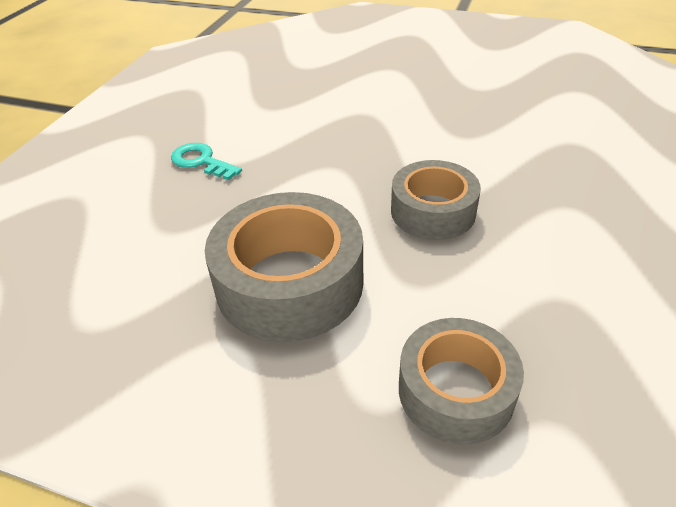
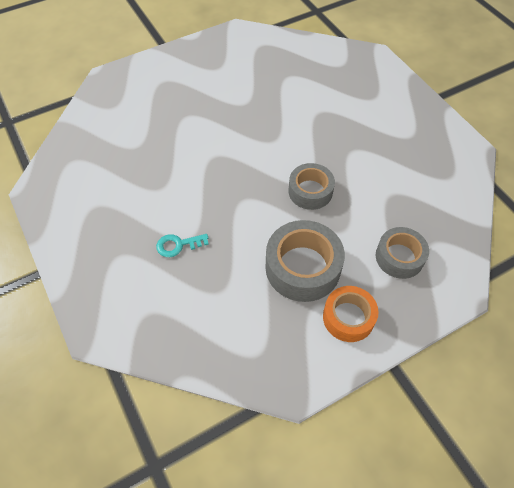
camera: 50 degrees left, 15 degrees up
(249, 397) = (348, 317): none -> orange tape

